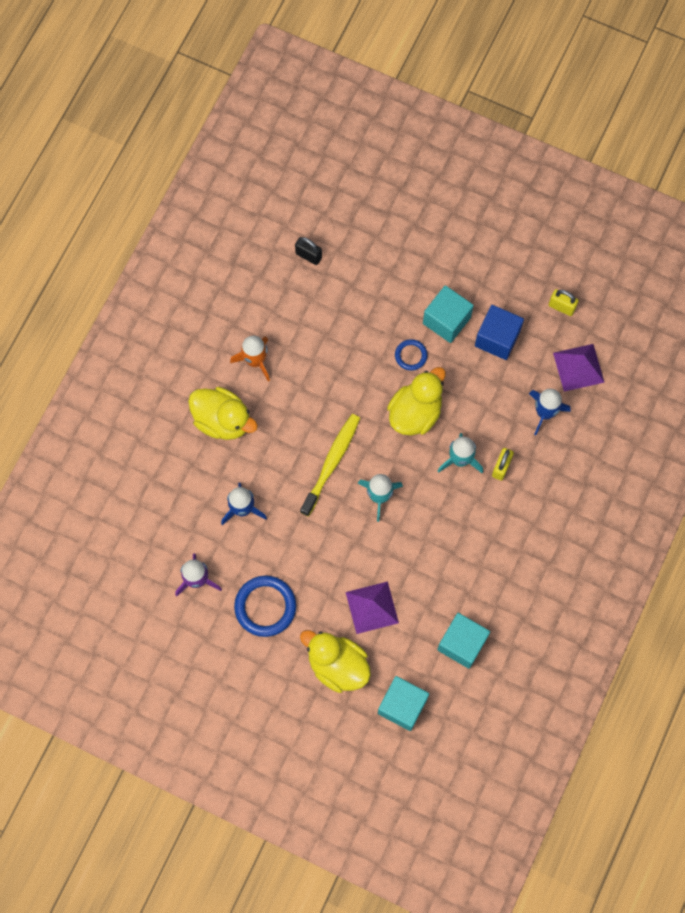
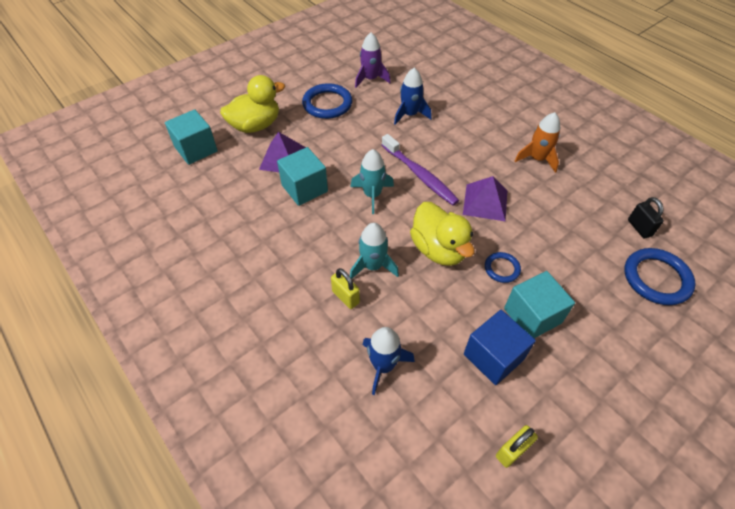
camera: 115 degrees right, 20 degrees down
(223, 420) = (490, 125): yellow duck -> none
(308, 255) = (639, 228): black padlock -> black padlock turned 75 degrees counterclockwise
(331, 463) = (420, 175): yellow toothbrush -> purple toothbrush
(362, 236) = (656, 278): none -> blue ring
(462, 643) = (210, 202): turquoise cube -> turquoise cube (304, 188)
(578, 367) = (422, 431): purple pyramid -> purple pyramid (485, 202)

